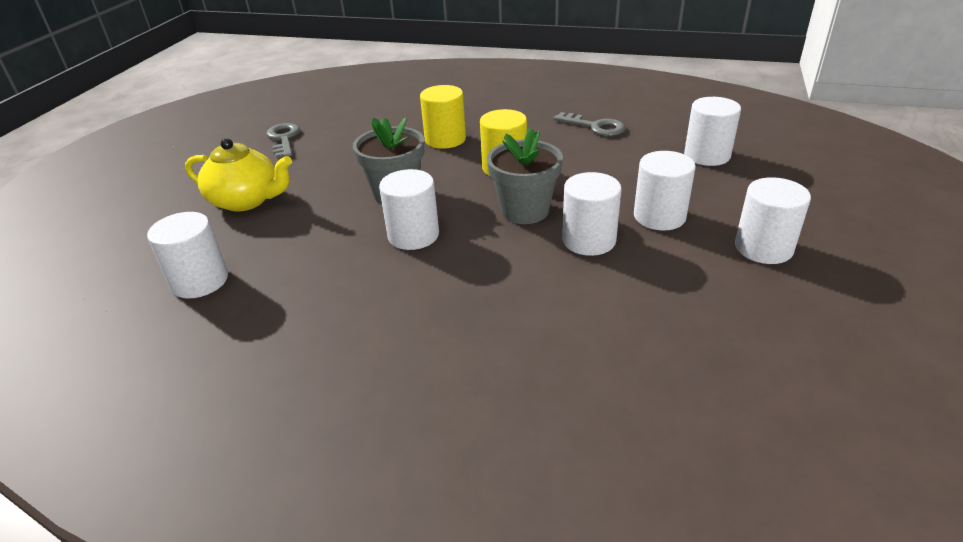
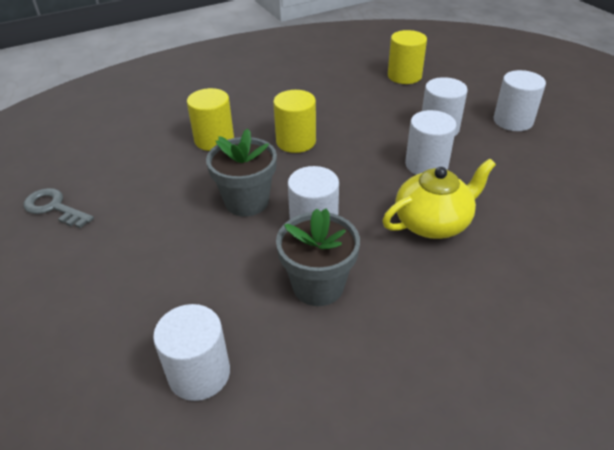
camera: 45 degrees left, 5 degrees up
(247, 200) = (117, 280): yellow teapot -> yellow teapot (433, 222)
(525, 211) = (359, 166): grey flower pot -> grey flower pot (318, 286)
(595, 126) = (309, 83): grey key -> none
(707, 155) = (404, 76): white cylinder -> yellow cylinder

